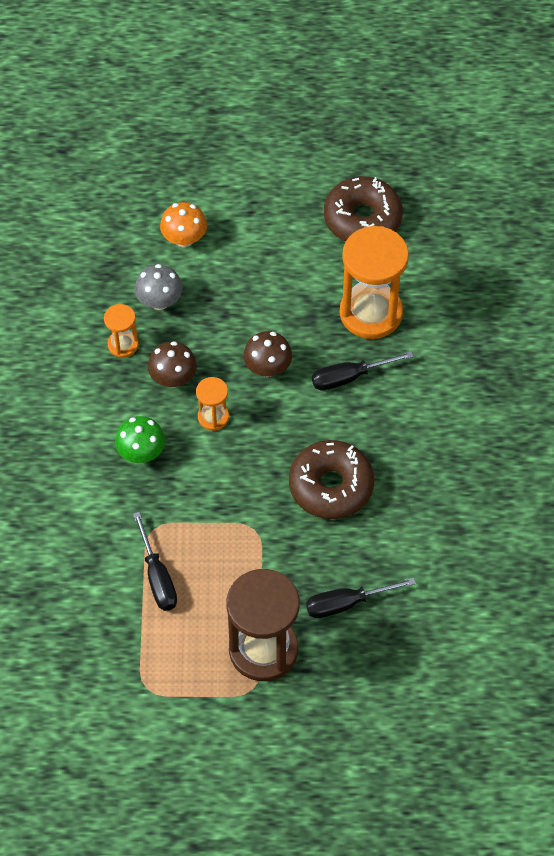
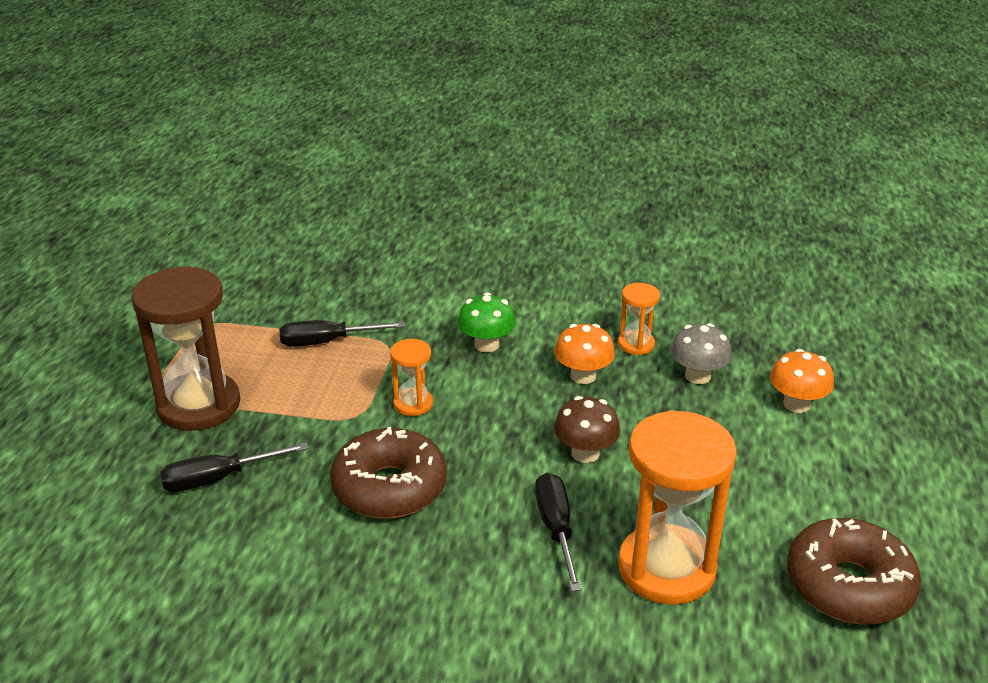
camera: 100 degrees right, 25 degrees down
(173, 378) = (583, 376): brown mushroom -> orange mushroom
(213, 417) = (520, 400): orange hourglass -> orange hourglass (413, 404)
(347, 603) = (218, 479): black screwdriver -> black screwdriver turned 105 degrees counterclockwise

